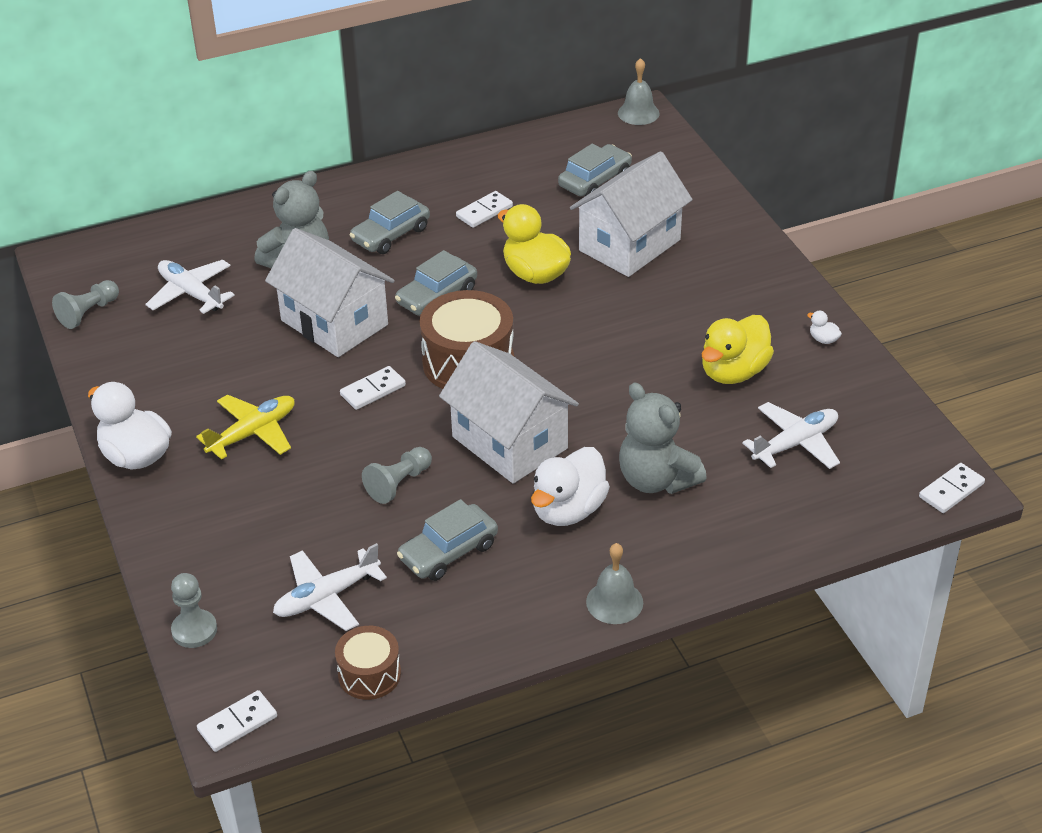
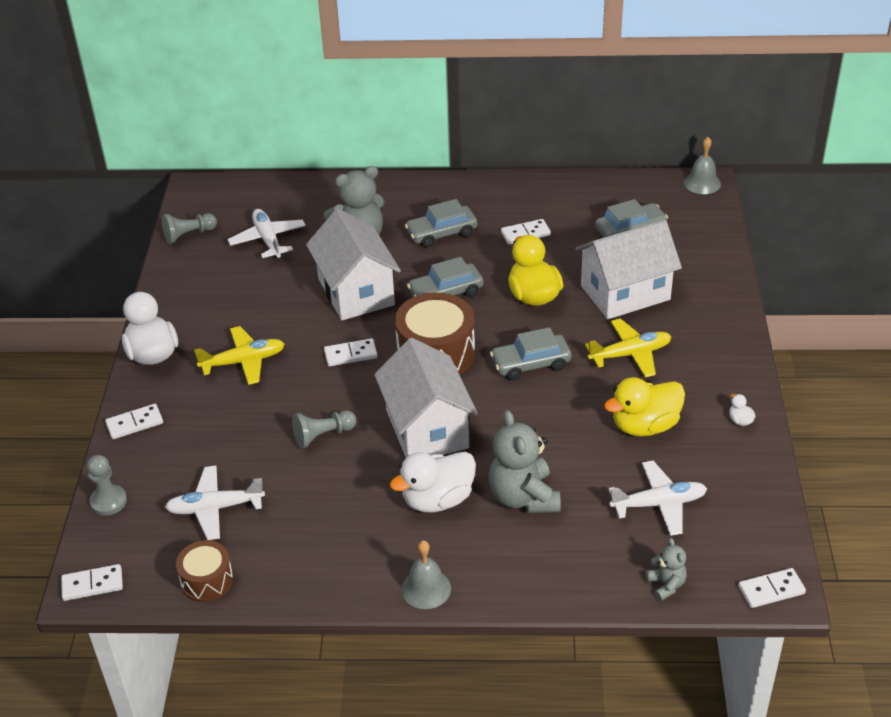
camera: 25 degrees right, 0 degrees up
(167, 537) = (134, 423): none -> white domino
(448, 552) = (325, 503): grey car -> grey car (530, 364)
(674, 305) = (630, 354): none -> yellow plane
(851, 518) = (666, 585): none -> grey teddy bear

